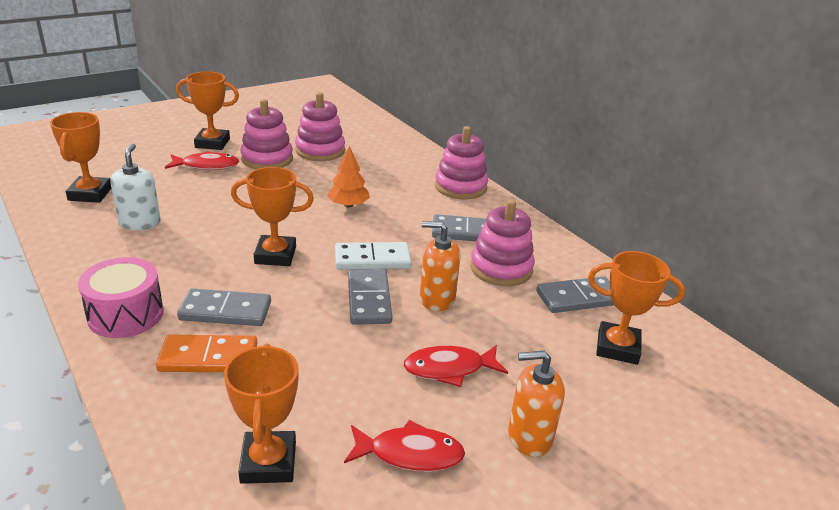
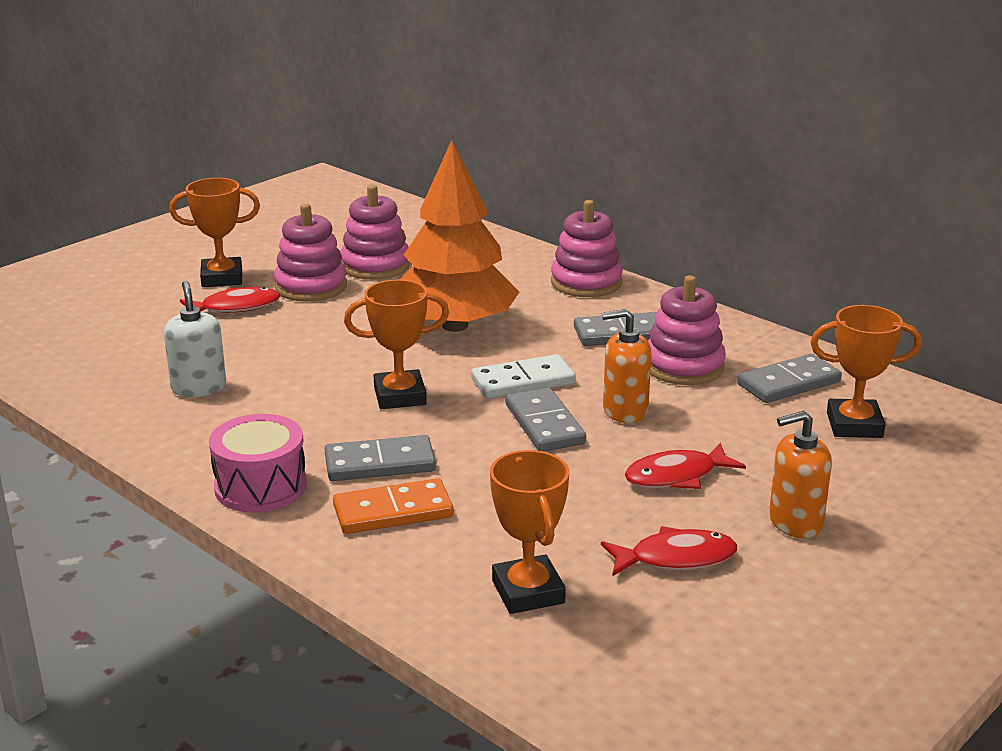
camera: 10 degrees left, 5 degrees down
(90, 194) = (104, 364): orange trophy -> none
(348, 205) = (455, 325): orange tree -> orange tree, size x2.21

